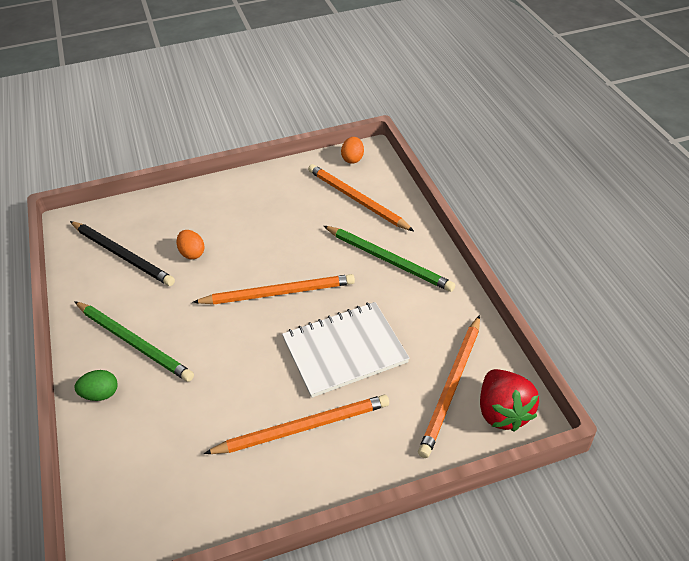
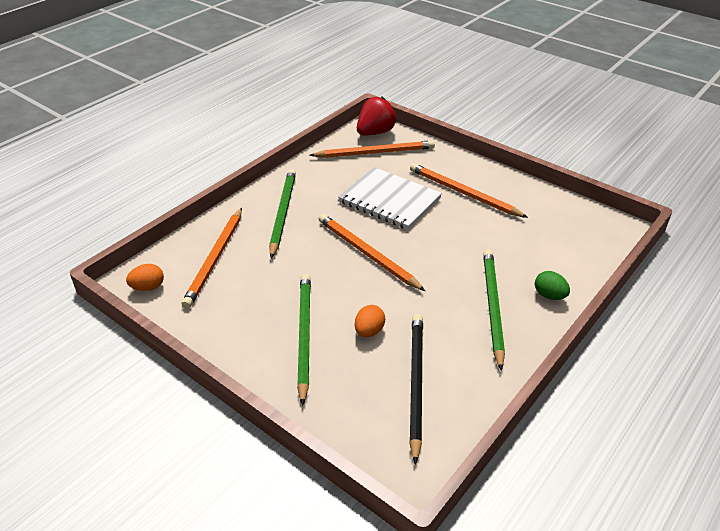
camera: 125 degrees left, 5 degrees down
(225, 218) = (304, 335): none -> green pencil

